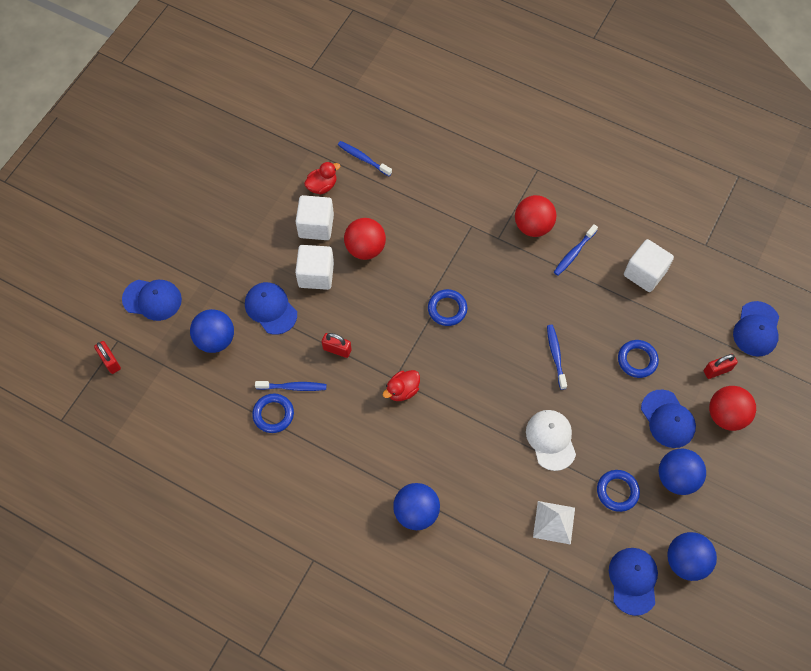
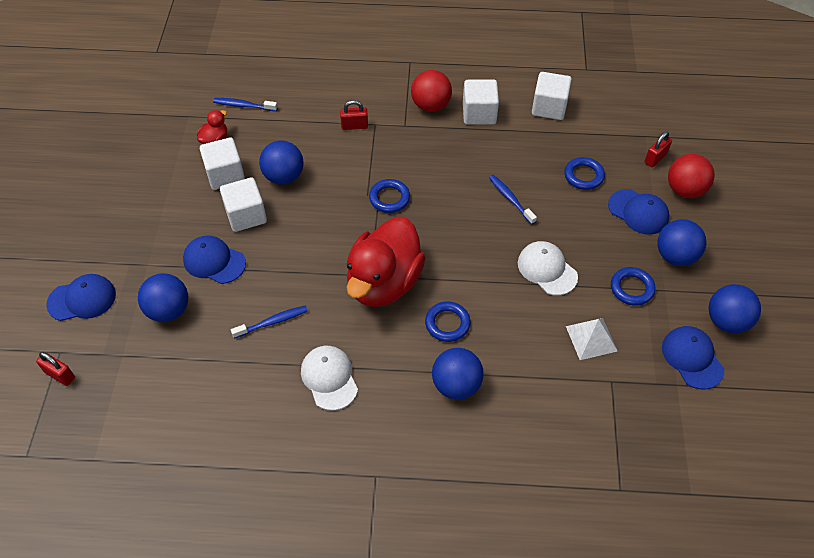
camera: 25 degrees left, 10 degrees down
(273, 414) = (264, 355): blue ring -> blue ring (447, 323)
(316, 459) = (329, 378): none -> white cap
(337, 349) = (300, 272): red padlock -> red padlock (354, 126)
(365, 248) = (284, 176): red ball -> blue ball
(402, 390) = (384, 282): red duck -> red duck, size x2.38
(574, 253) = (479, 113): blue toothbrush -> white cube
(756, 329) = (667, 116): blue cap -> none

